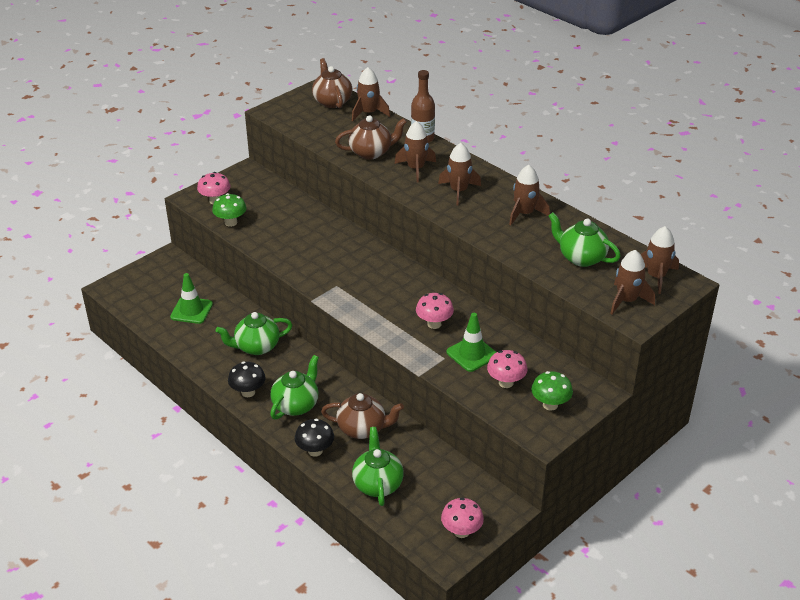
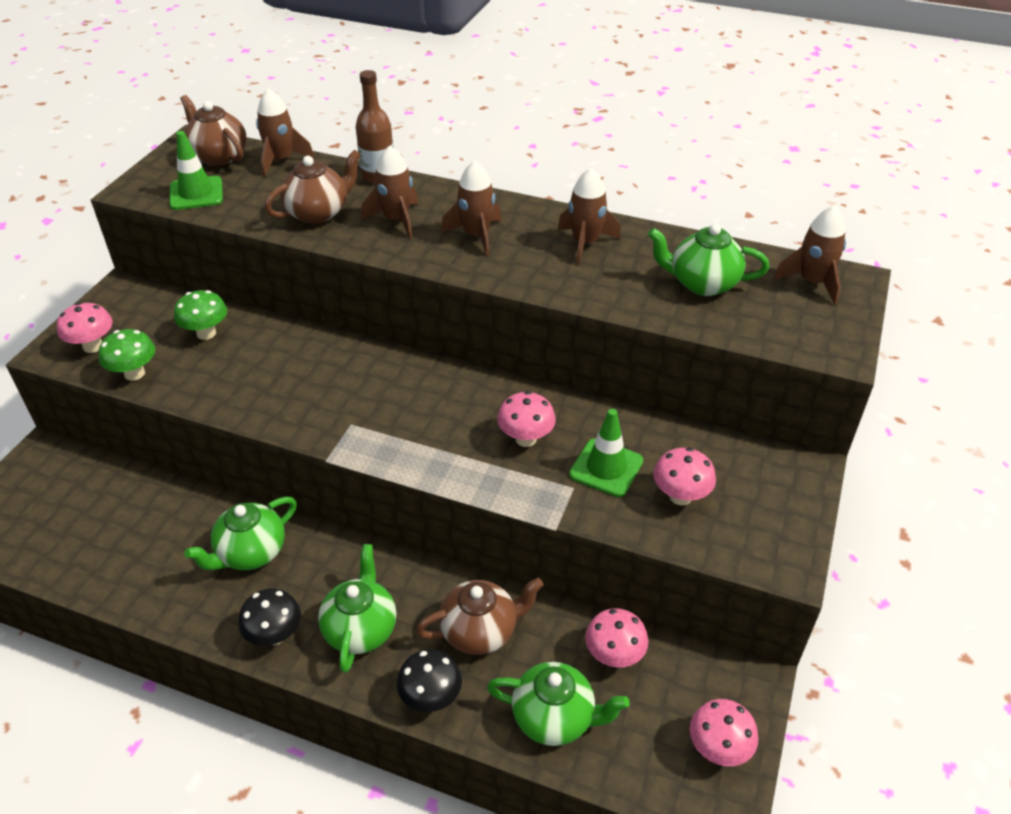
camera: 25 degrees left, 5 degrees up
(191, 310) = (118, 527): green traffic cone -> green traffic cone (196, 193)
(377, 484) = (554, 718): green teapot -> green teapot turned 135 degrees clockwise
(432, 467) = (614, 655): none -> pink mushroom
(550, 405) = (760, 509): green mushroom -> green mushroom (206, 333)
(627, 301) = (806, 326): brown rocket -> none

